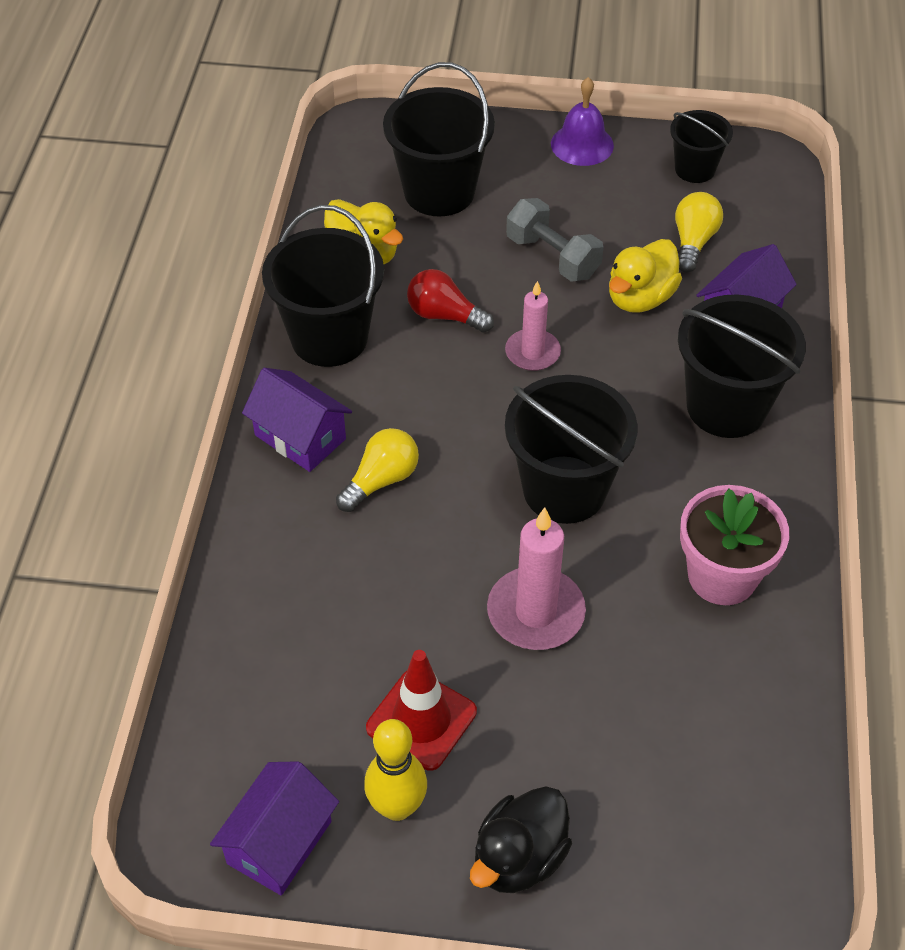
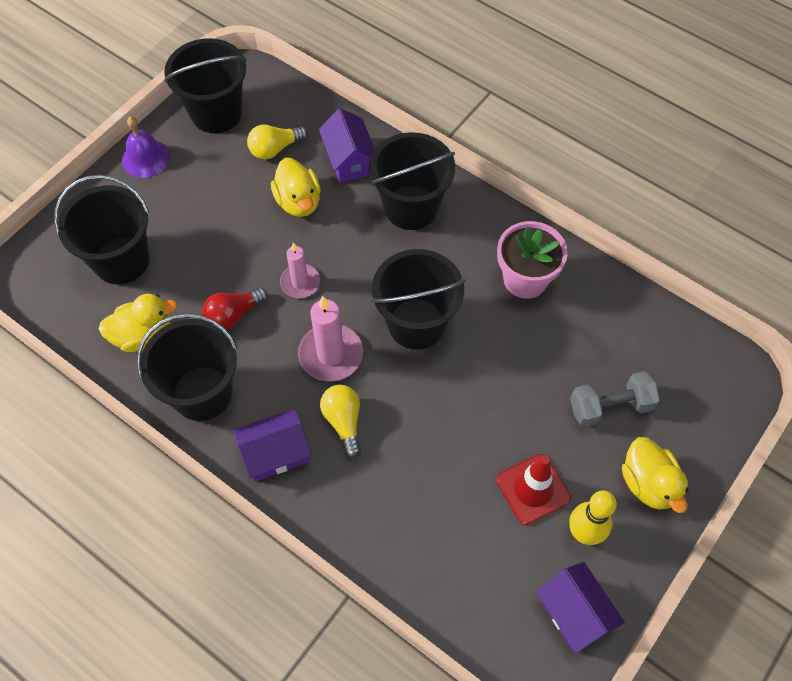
camera: 60 degrees left, 10 degrees up
(519, 858) = (648, 483): black duck -> yellow duck
(535, 612) = (494, 387): pink candle -> pink candle (330, 355)
(552, 257) = (230, 228): grey dumbbell -> grey dumbbell (610, 407)
(693, 242) = (275, 149): yellow light bulb -> yellow light bulb turned 75 degrees counterclockwise
(694, 169) = (216, 113): black bucket -> black bucket, size x1.73

